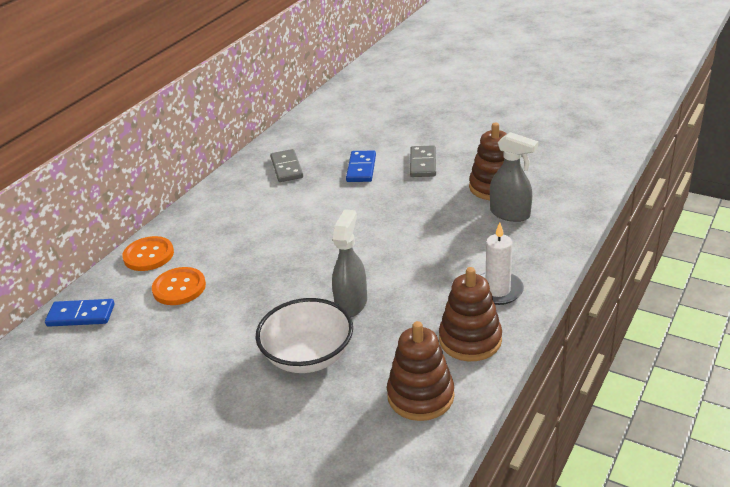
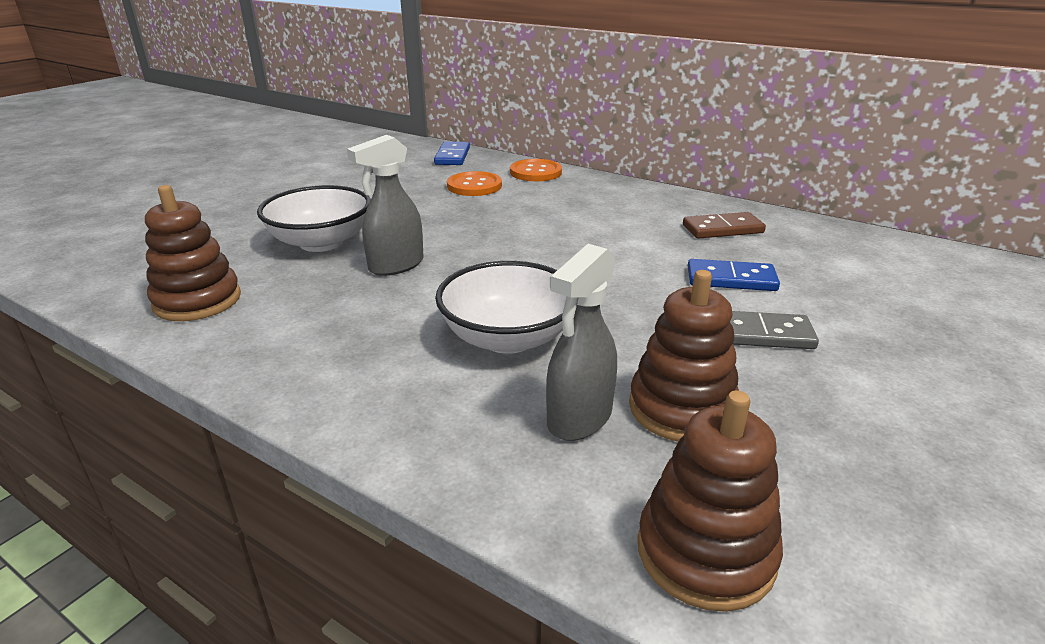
camera: 90 degrees right, 5 degrees down
(286, 168) = (722, 229): grey domino -> brown domino
(351, 303) = (395, 266): grey spray bottle -> grey spray bottle turned 120 degrees clockwise
(443, 241) = (508, 338): none -> white bowl
(470, 340) = (263, 342): brown stacking toy -> brown stacking toy (705, 552)
(497, 290) = (356, 377): white candle -> none

